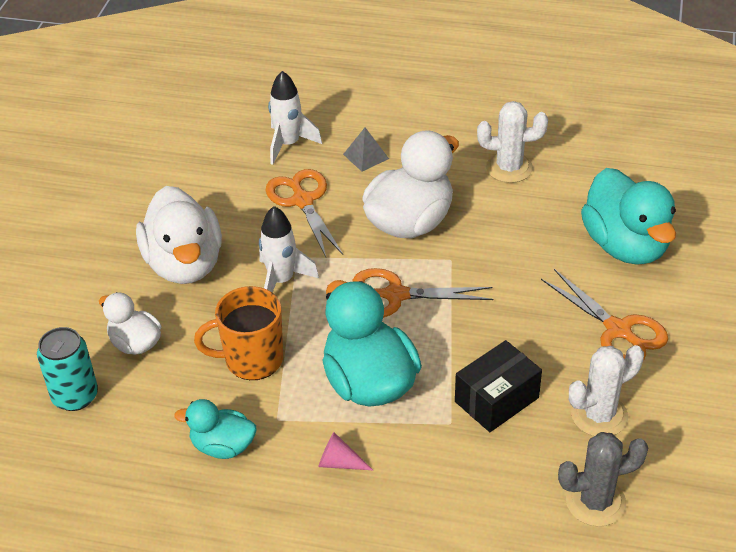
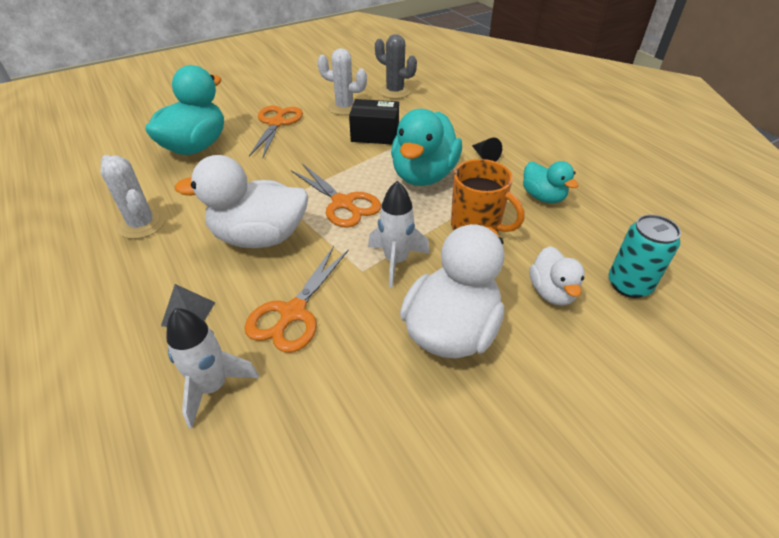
camera: 135 degrees left, 0 degrees up
(339, 462) = (485, 156): pink cone -> black cone

